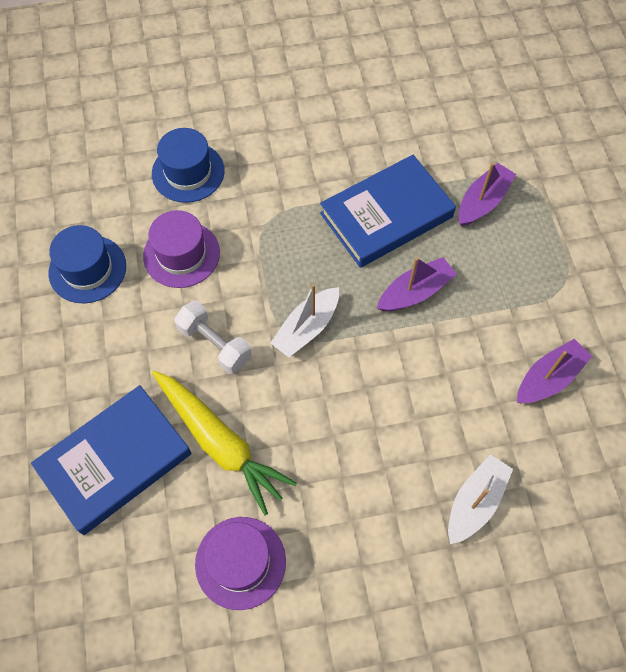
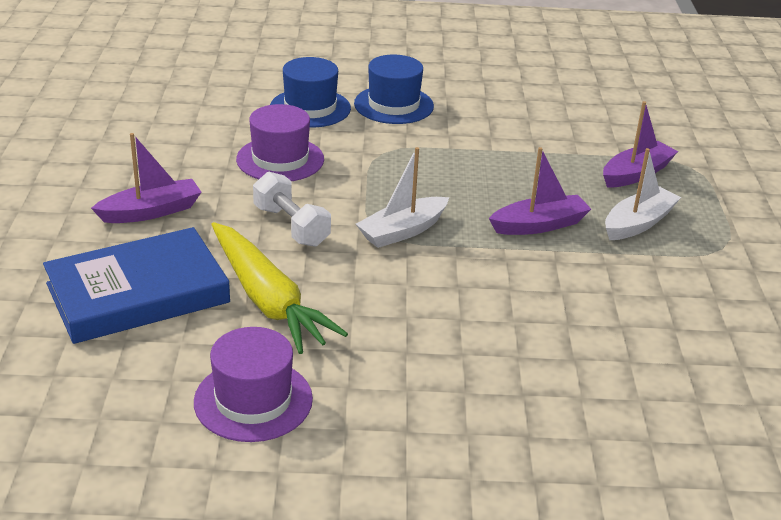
camera: 10 degrees right, 30 degrees down
(87, 269) = (173, 154): blue hat -> blue hat (394, 105)
(386, 215) = (521, 167): blue book -> none
(475, 502) = (571, 402): white boat -> white boat (638, 223)
(549, 378) = (690, 315): purple boat -> purple boat (151, 211)

